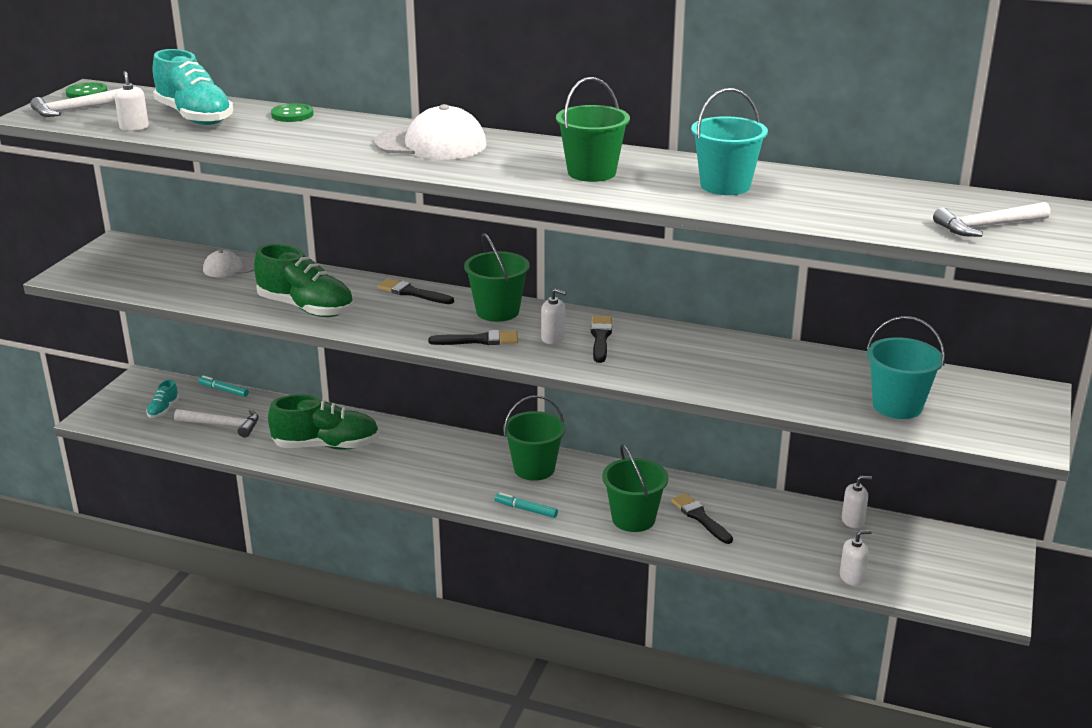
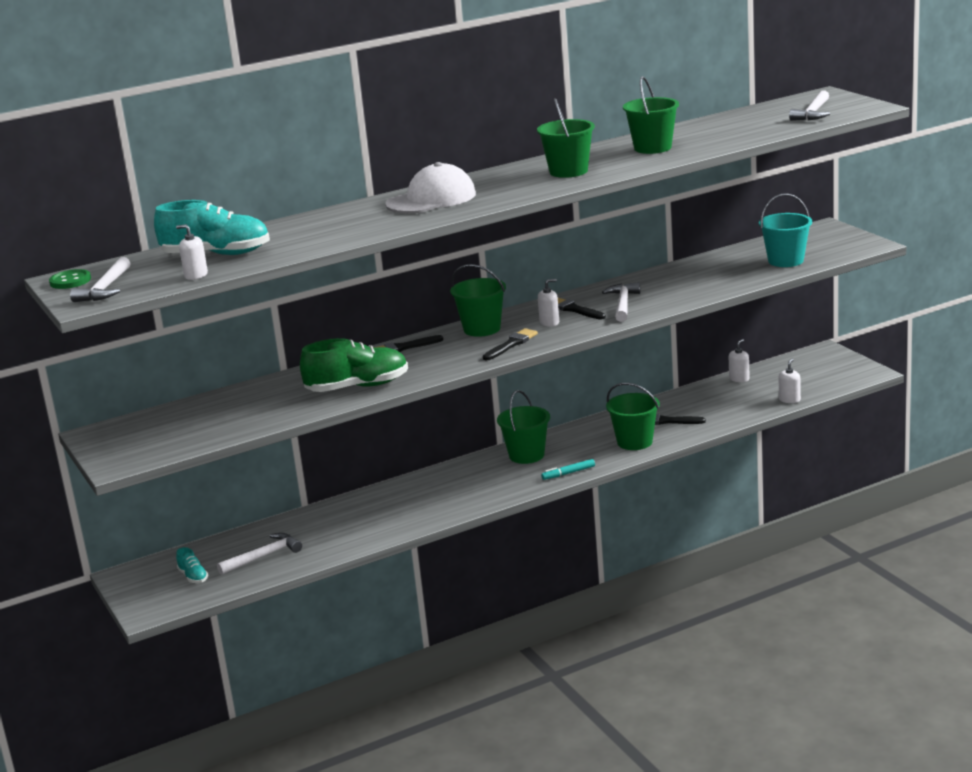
camera: 45 degrees left, 5 degrees down
(223, 390) = (210, 543): turquoise marker -> none
(230, 268) = (234, 400): white cap -> none
(292, 115) = (282, 226): green button -> none
(326, 446) = (368, 522): green shoe -> none
(648, 358) = (623, 304): none -> white hammer
(725, 185) = (652, 148): turquoise bucket -> green bucket

